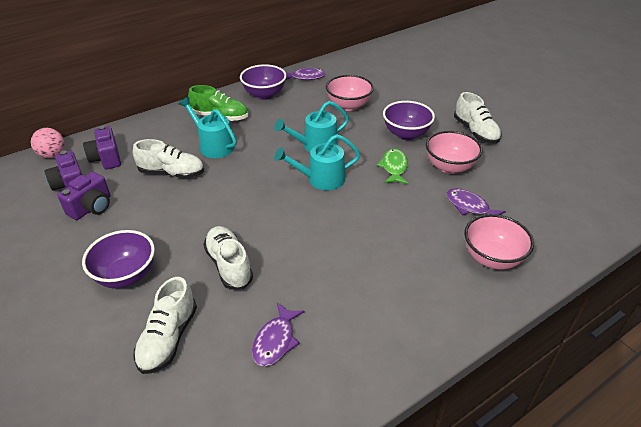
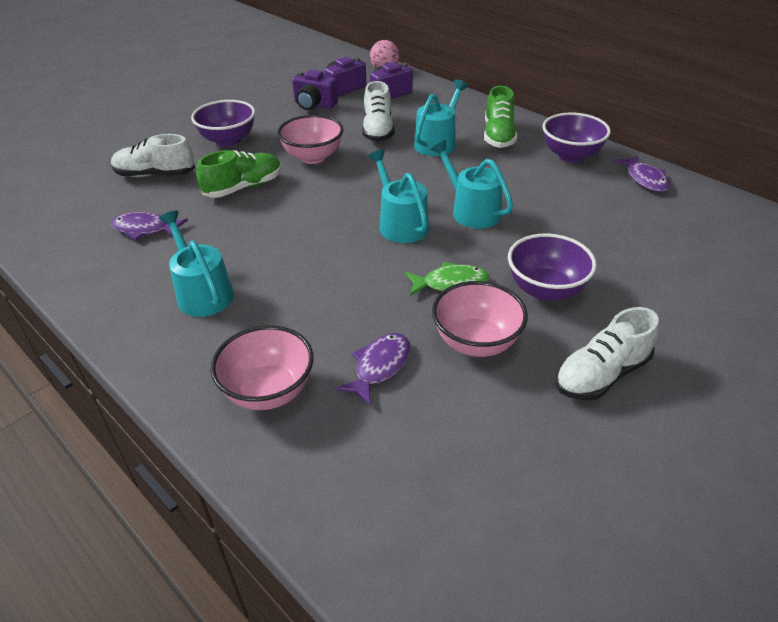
camera: 80 degrees right, 0 degrees up
(229, 265) = (244, 187): white shoe -> green shoe
(348, 106) = (591, 226): pink bowl -> pink bowl (313, 157)
(383, 294) = (202, 293): none -> turquoise watering can

